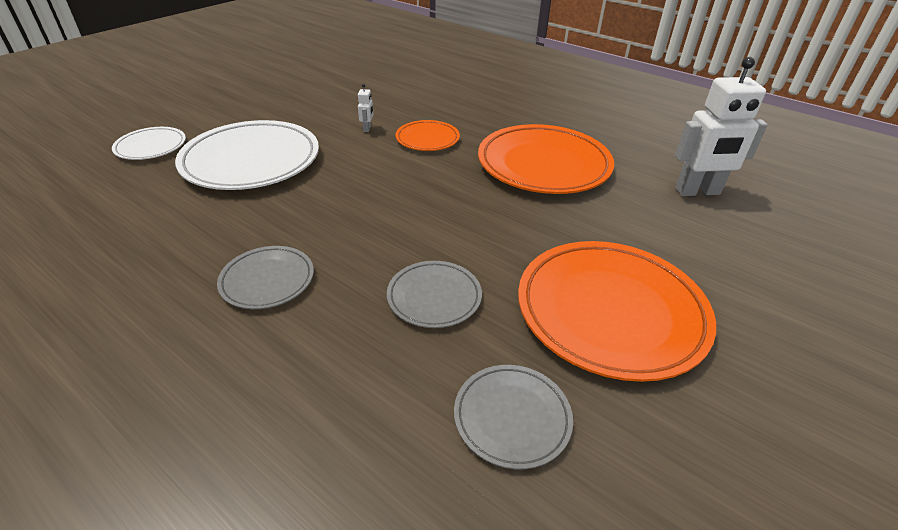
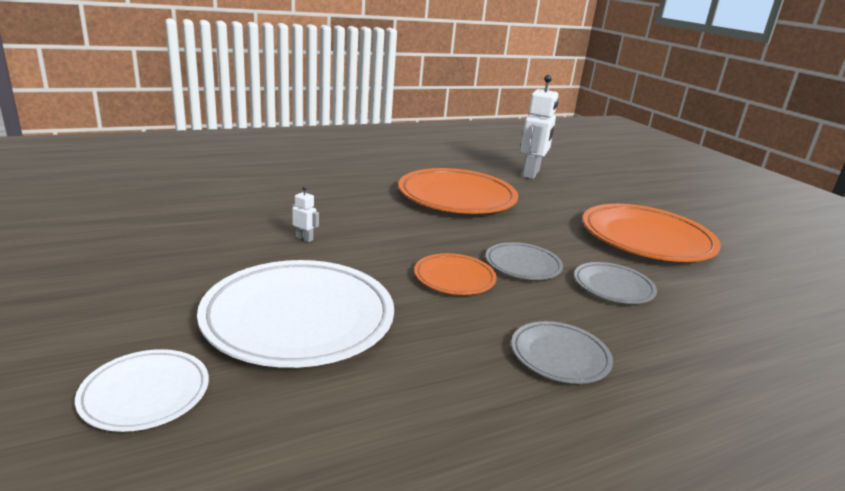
camera: 65 degrees left, 15 degrees down
(427, 139) = (363, 220): orange plate -> orange plate (454, 278)
(512, 417) = (739, 297): grey plate -> grey plate (523, 265)

